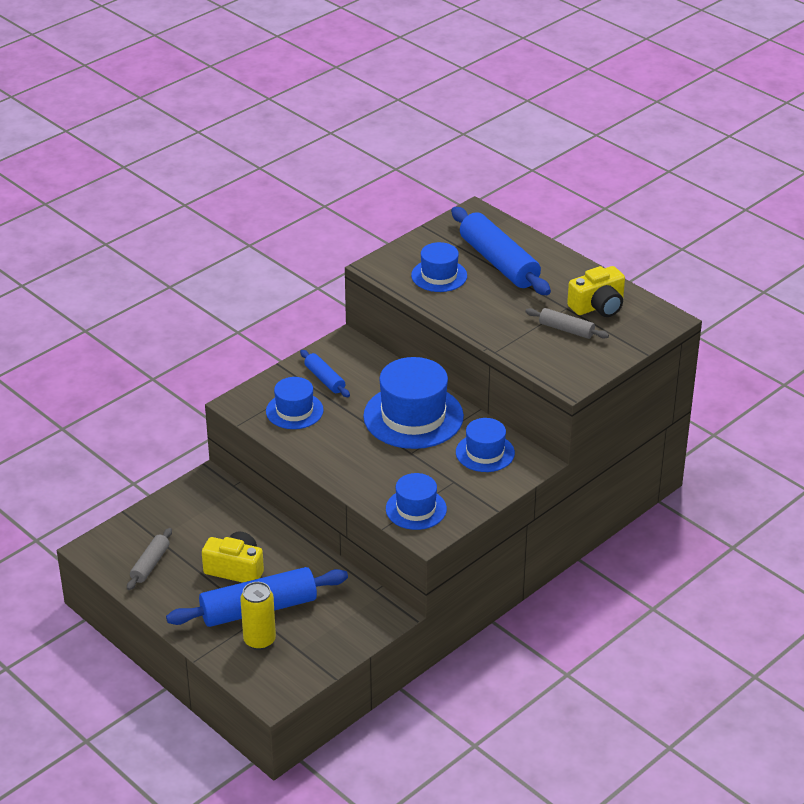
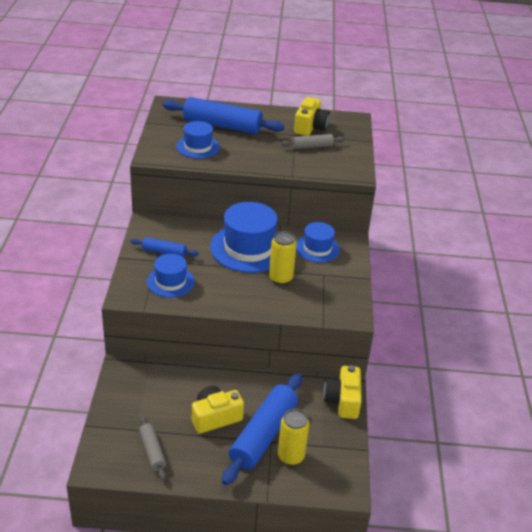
camera: 45 degrees left, 0 degrees up
(371, 625) = (343, 401): none -> yellow camera
(404, 462) = (280, 278): none -> yellow can
(416, 509) = (325, 303): blue hat -> none

